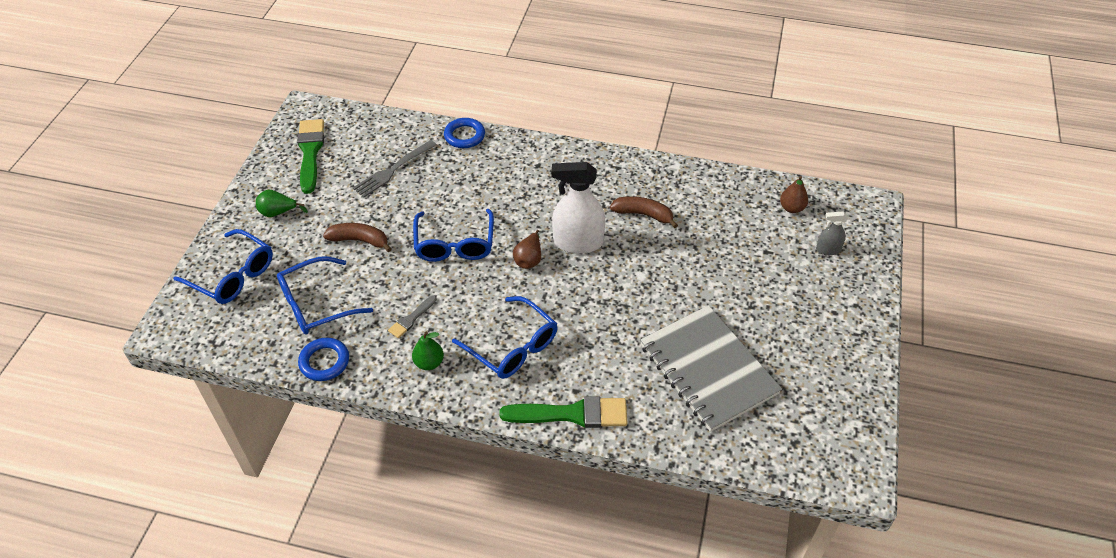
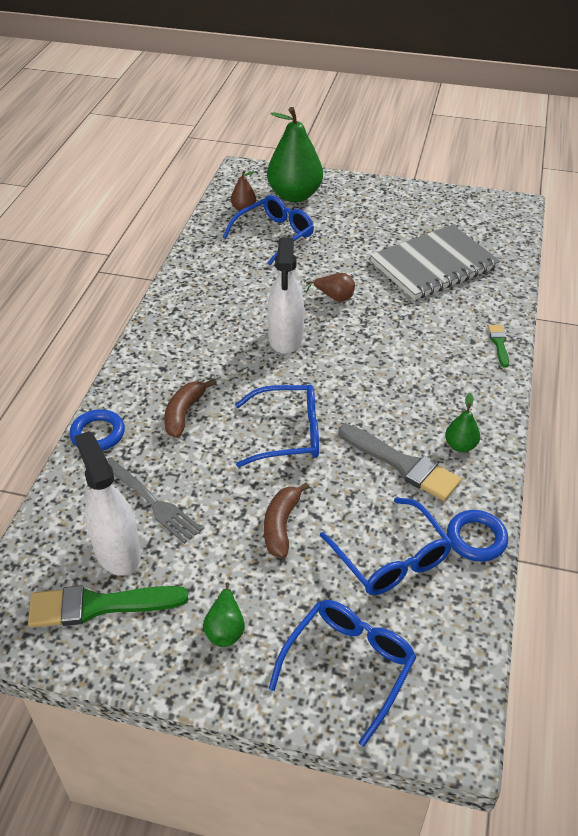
camera: 90 degrees left, 5 degrees down
(352, 156) = (117, 551): none -> white spray bottle
(411, 318) = (402, 464): grey brush -> grey brush, size x1.93
(512, 347) = (429, 383): blue glasses -> blue glasses (275, 235)
(529, 259) = (310, 373): brown pear -> brown pear (334, 297)
(572, 414) = (499, 343): green brush -> green brush, size x0.52
(643, 214) = (247, 293): brown banana -> brown banana (184, 413)
(828, 250) = (294, 195): grey spray bottle -> green pear

